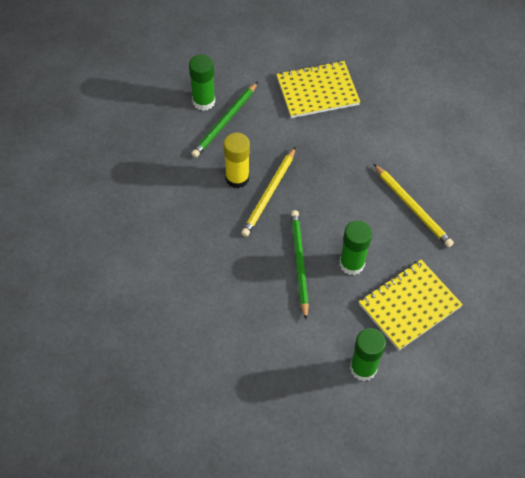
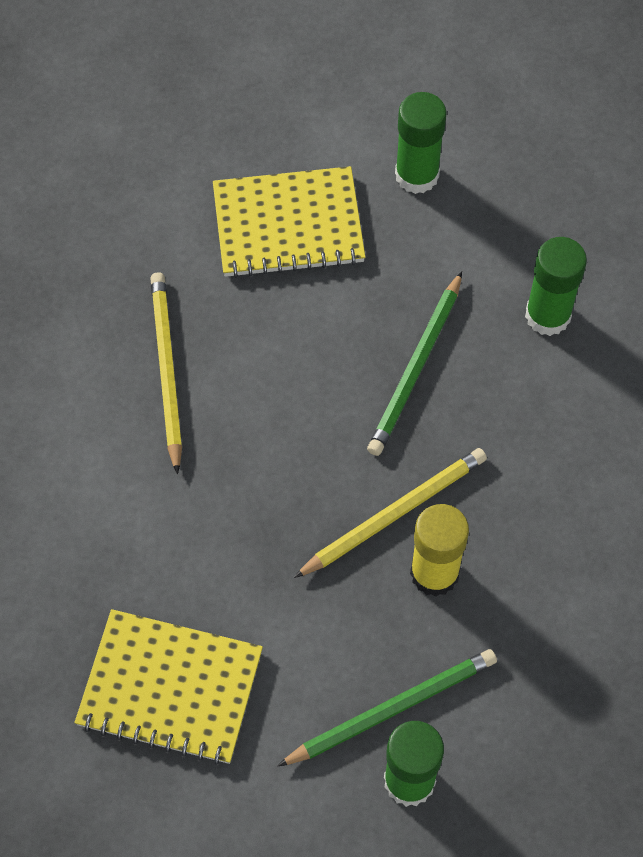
camera: 150 degrees left, 5 degrees up
(351, 264) = (332, 327): green glue stick -> green glue stick (547, 315)

